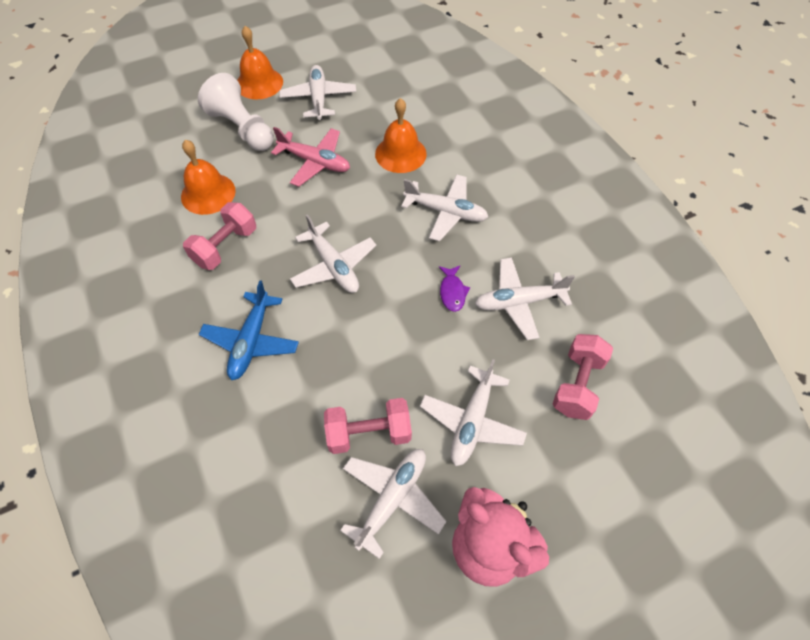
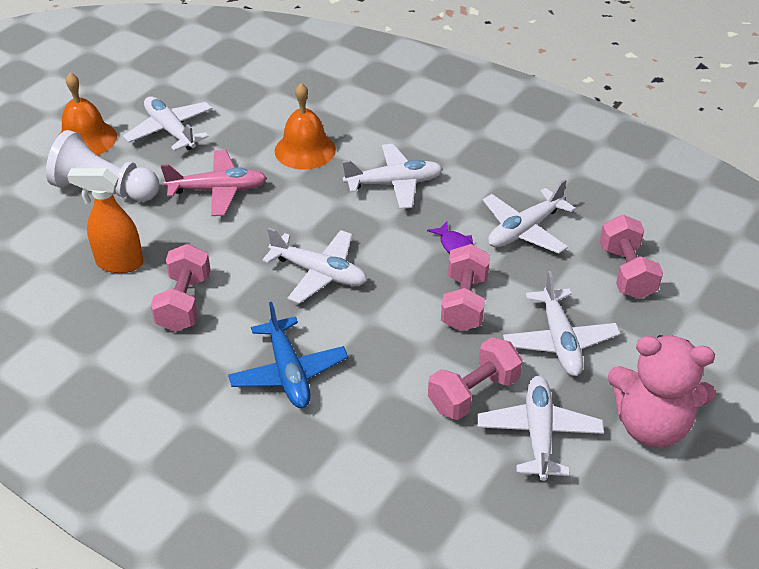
camera: 30 degrees left, 15 degrees down
(208, 193) = (119, 263): orange bell -> orange spray bottle
(422, 346) = (464, 303): none -> pink dumbbell

